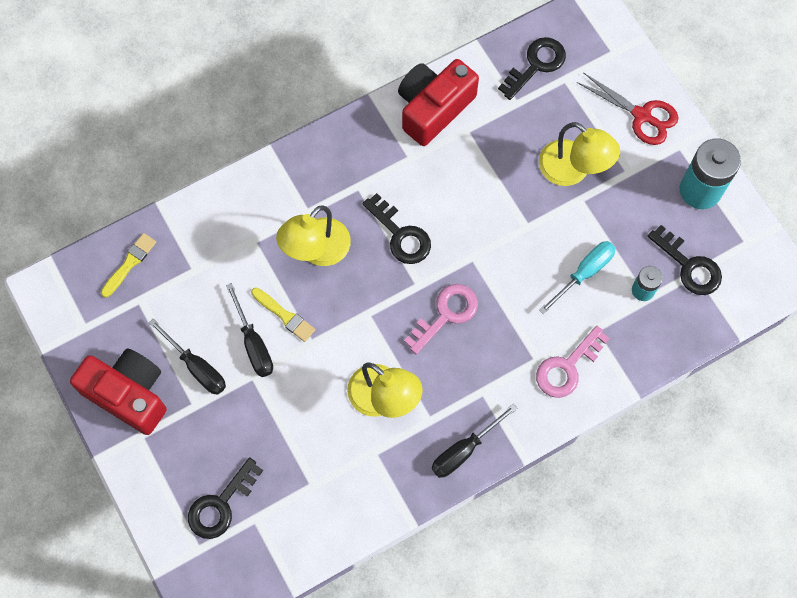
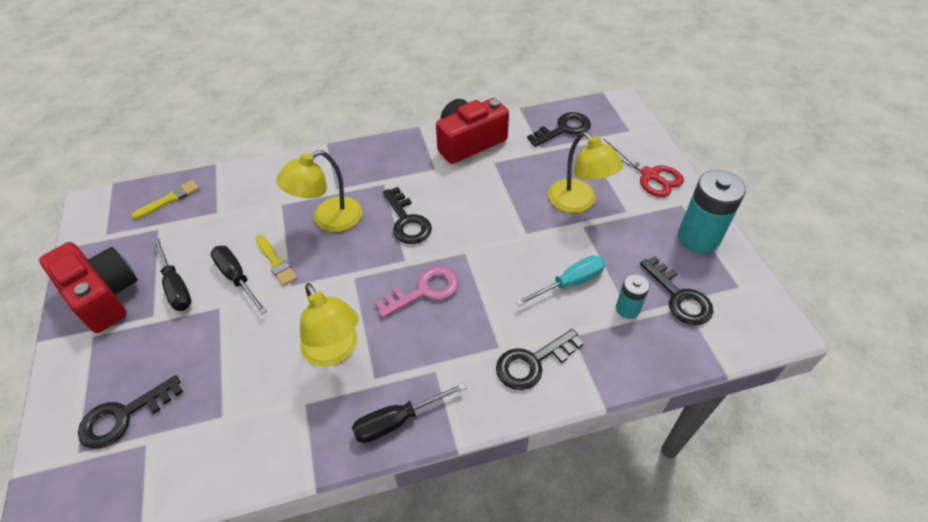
camera: 15 degrees right, 20 degrees down
(253, 343) = (237, 278): black screwdriver -> black screwdriver turned 150 degrees clockwise
(567, 367) = (532, 363): pink key -> black key

